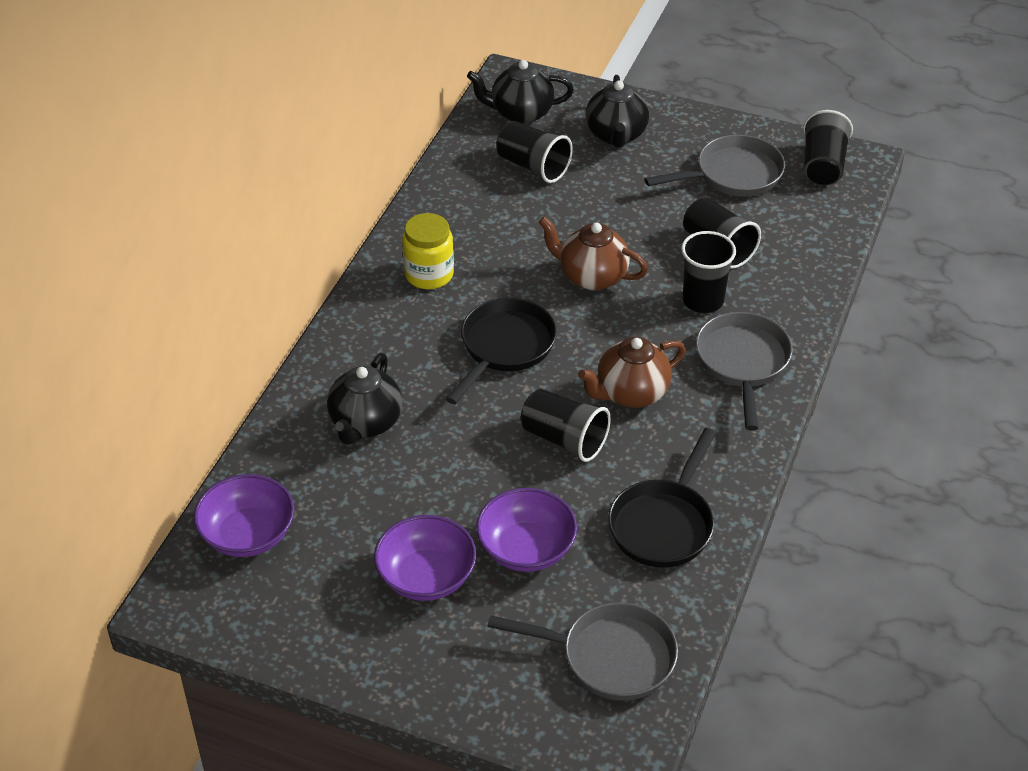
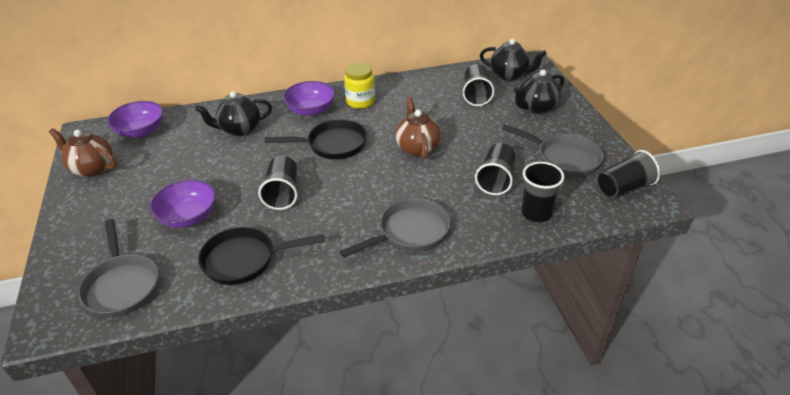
camera: 55 degrees right, 5 degrees down
(426, 577) = (145, 193): purple bowl -> purple bowl (311, 110)
(520, 113) = (509, 75): black teapot -> black teapot turned 150 degrees clockwise
(631, 393) = (340, 201): brown teapot -> brown teapot (92, 168)
(703, 301) = (444, 193): black cup -> black cup (536, 213)

